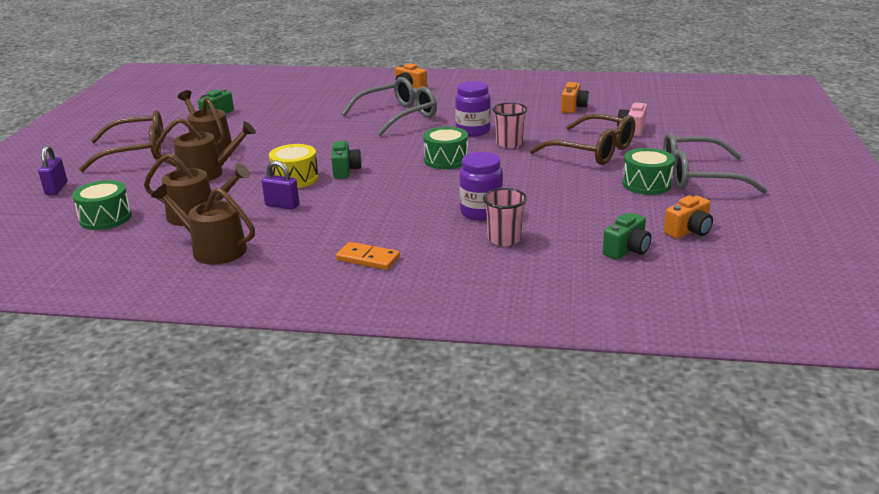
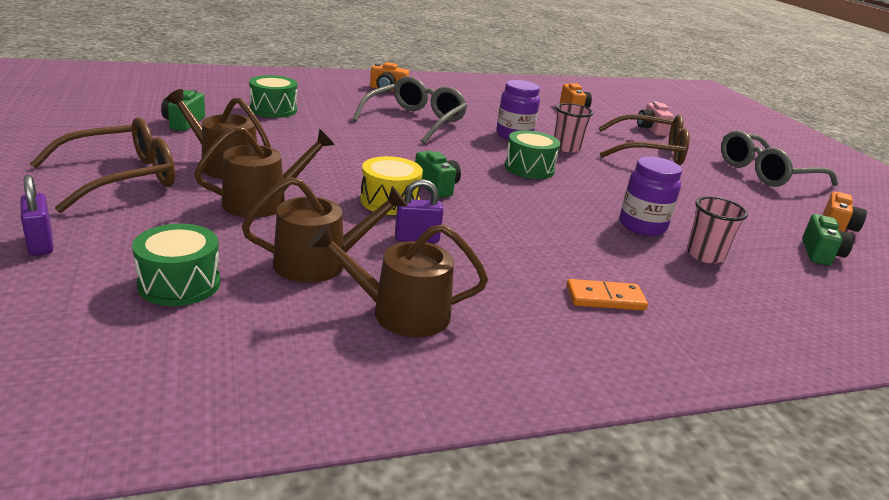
camera: 30 degrees left, 0 degrees up
(646, 184) = (738, 183): green drum -> green drum (273, 109)

